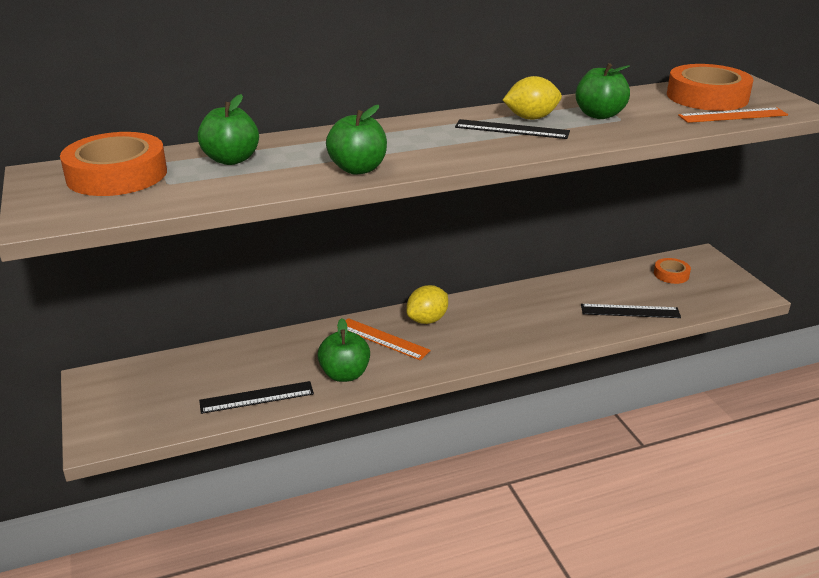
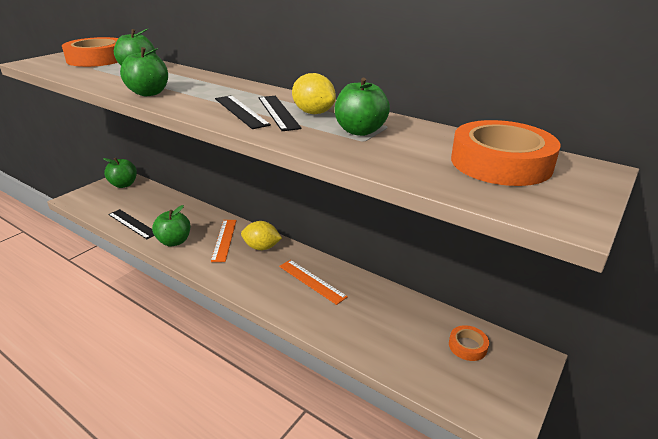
camera: 55 degrees right, 0 degrees up
(120, 382) = (124, 185): none -> green apple
(630, 311) = (372, 339): black ruler -> black ruler (241, 111)
(733, 115) = (464, 184): orange ruler -> orange ruler (312, 281)

